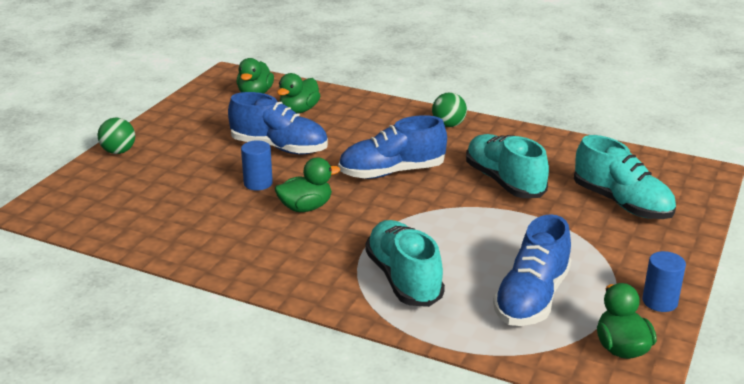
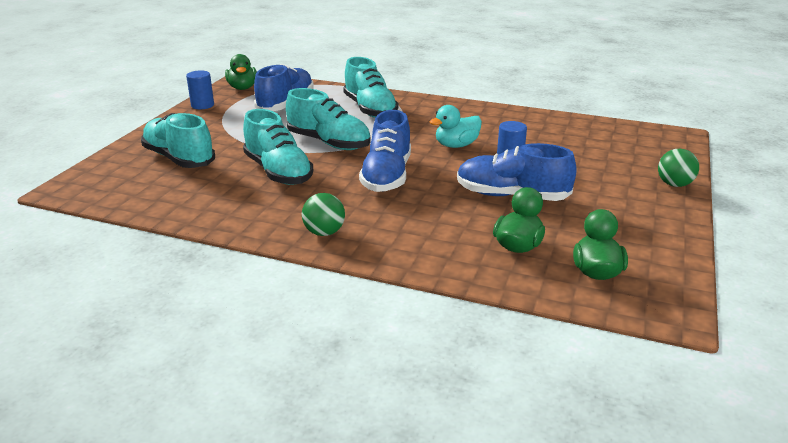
camera: 175 degrees right, 0 degrees up
(306, 207) = (456, 145): green duck -> turquoise duck
(392, 172) = (387, 176): blue shoe -> blue shoe turned 120 degrees clockwise
(456, 218) = (329, 143): none -> turquoise shoe

